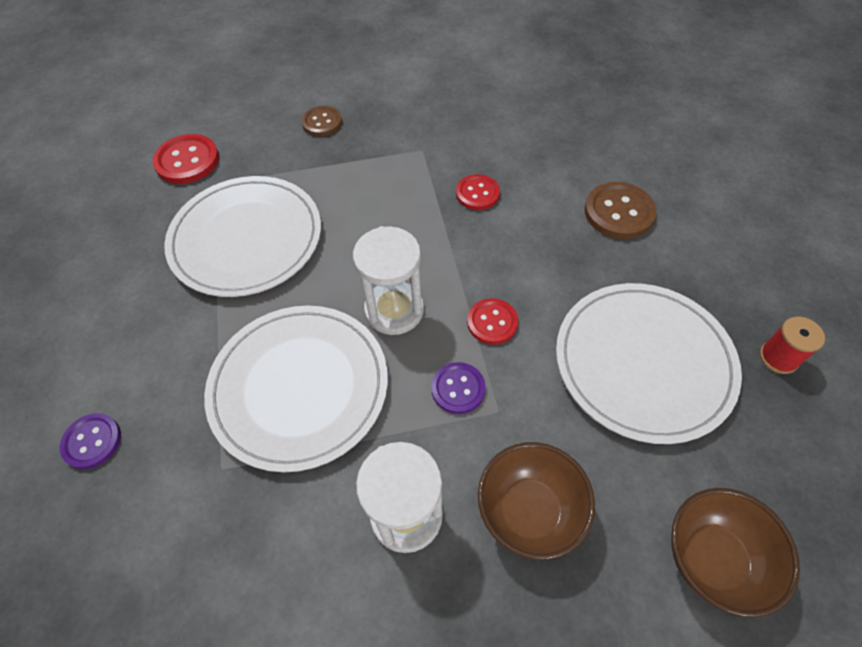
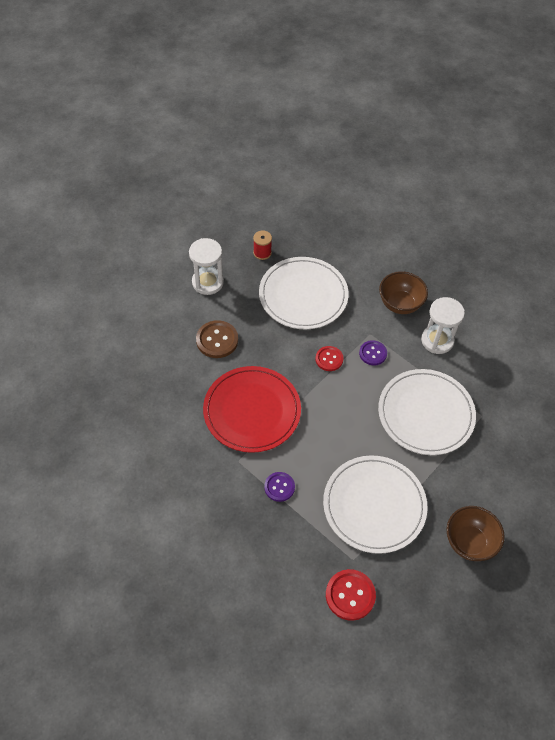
camera: 130 degrees left, 0 degrees up
(92, 441) = (520, 476): purple button -> purple button (279, 487)
(322, 122) = (256, 538): brown button -> none
(394, 310) = (356, 402): white hourglass -> white hourglass (207, 282)
(477, 193) = (252, 411): red button -> red plate
(712, 559) = (368, 247): brown bowl -> brown bowl (469, 542)

